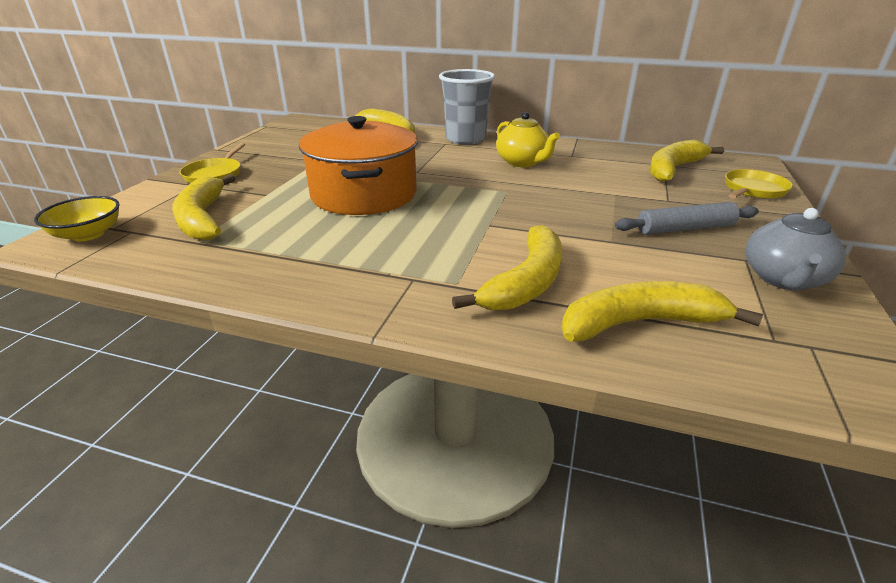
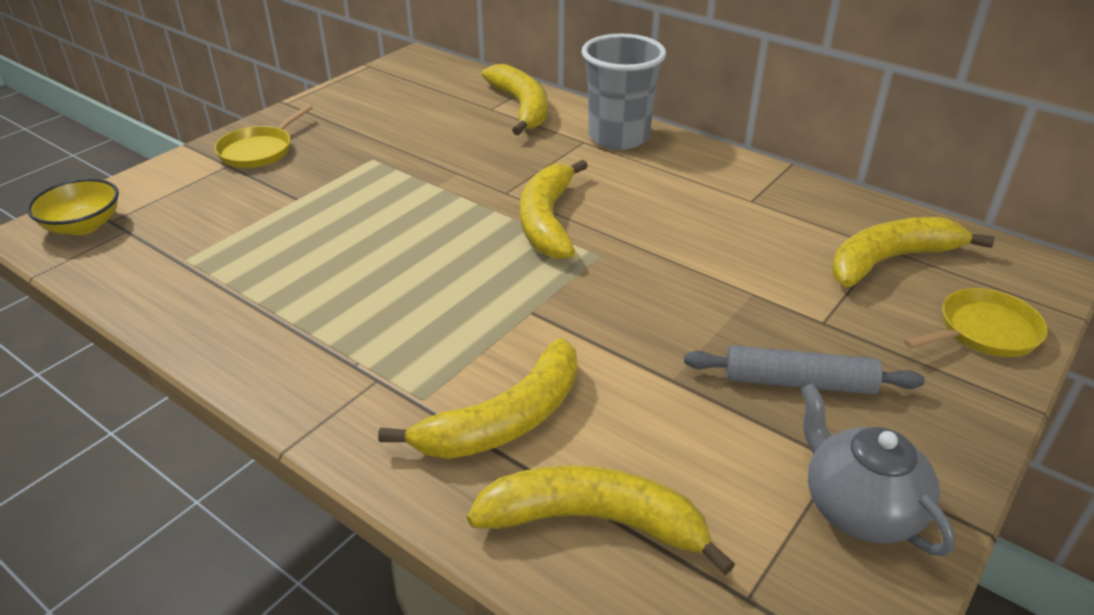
camera: 20 degrees right, 5 degrees up
(202, 218) = (207, 226): yellow banana -> yellow banana (547, 221)
(364, 194) = (411, 222): orange pot -> none
(522, 162) = (665, 201): yellow teapot -> none
(783, 279) = (859, 508): grey teapot -> grey teapot turned 105 degrees clockwise

